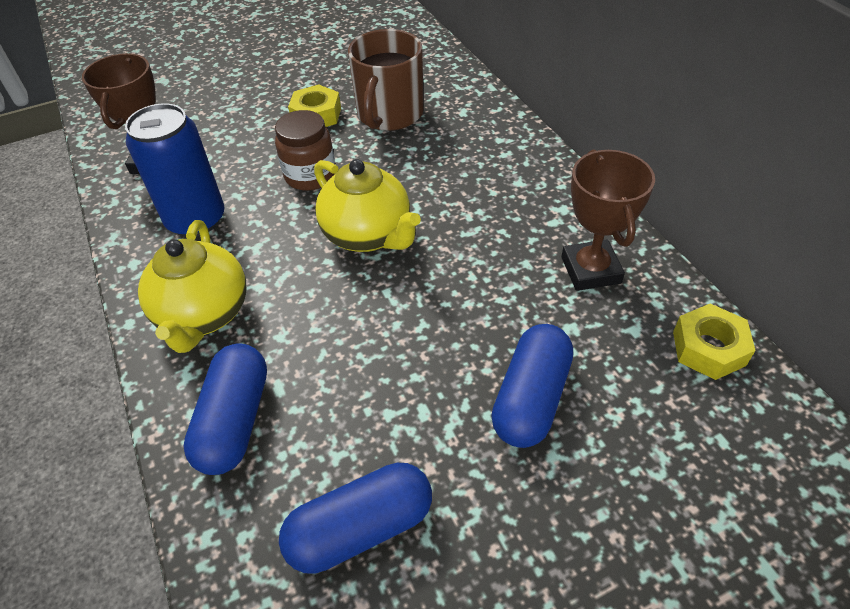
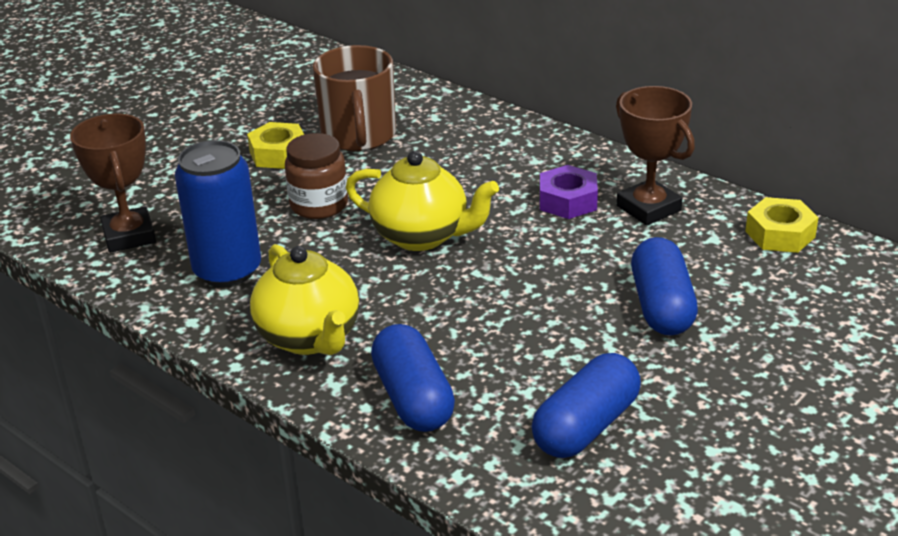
camera: 25 degrees left, 15 degrees down
(519, 237) = (568, 201): none -> purple nut

